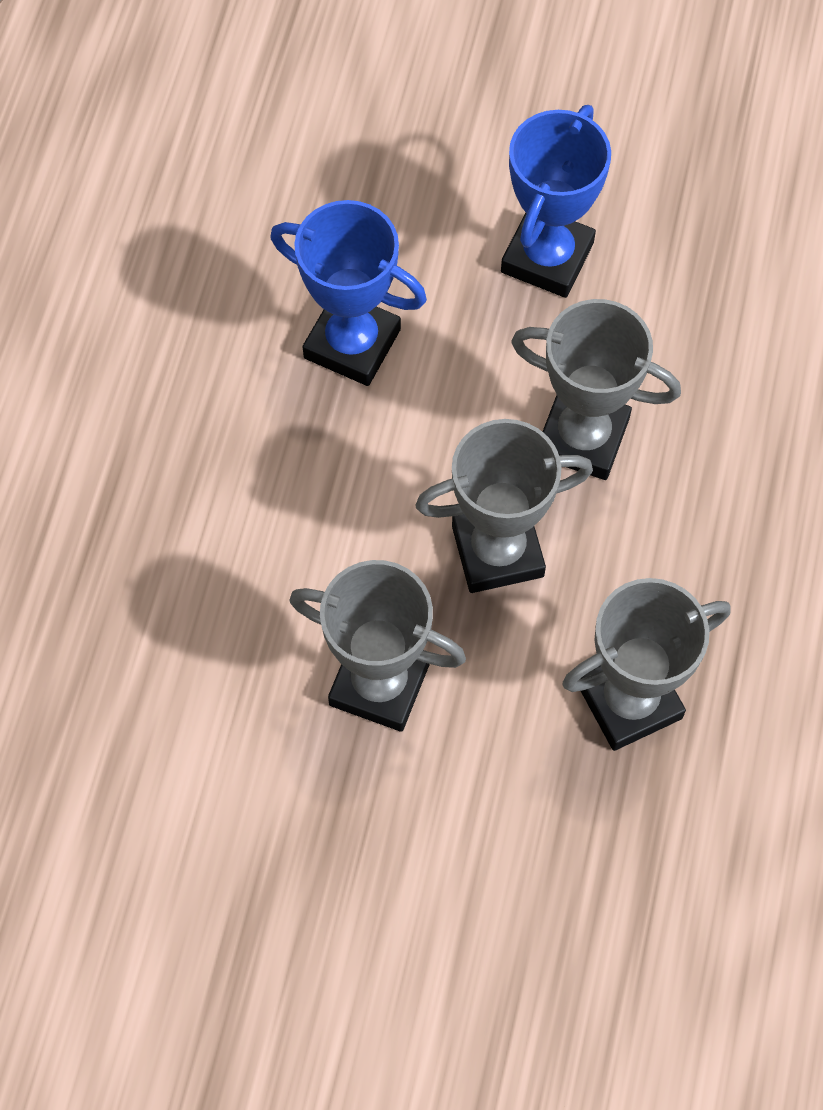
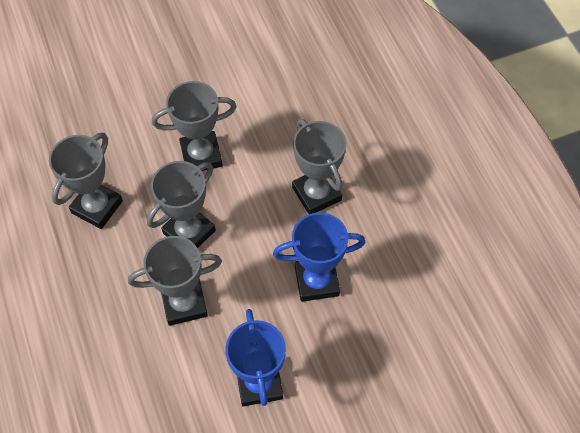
camera: 145 degrees right, 5 degrees down
(237, 482) = (316, 194): none -> grey trophy

